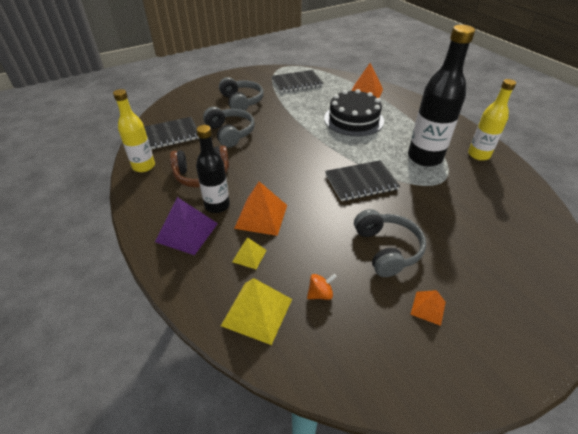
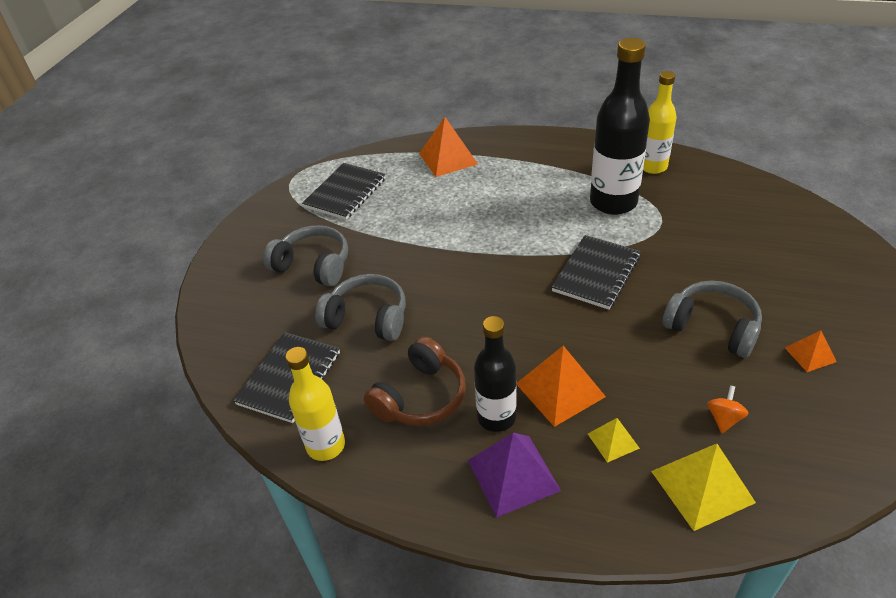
camera: 40 degrees left, 0 degrees up
(353, 119) = (484, 202): black cake -> none

